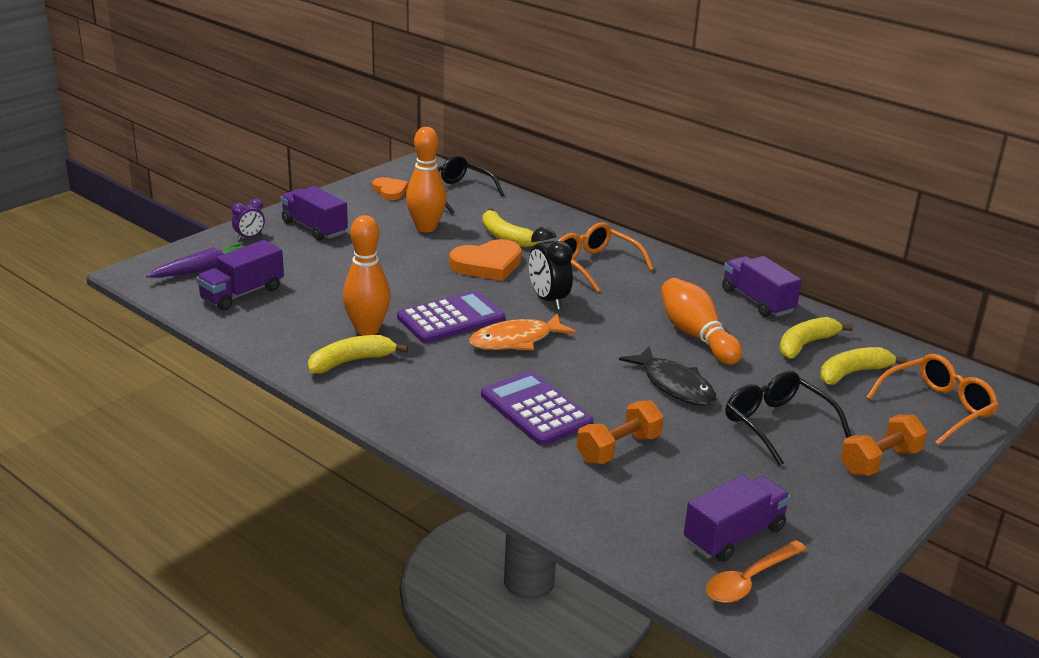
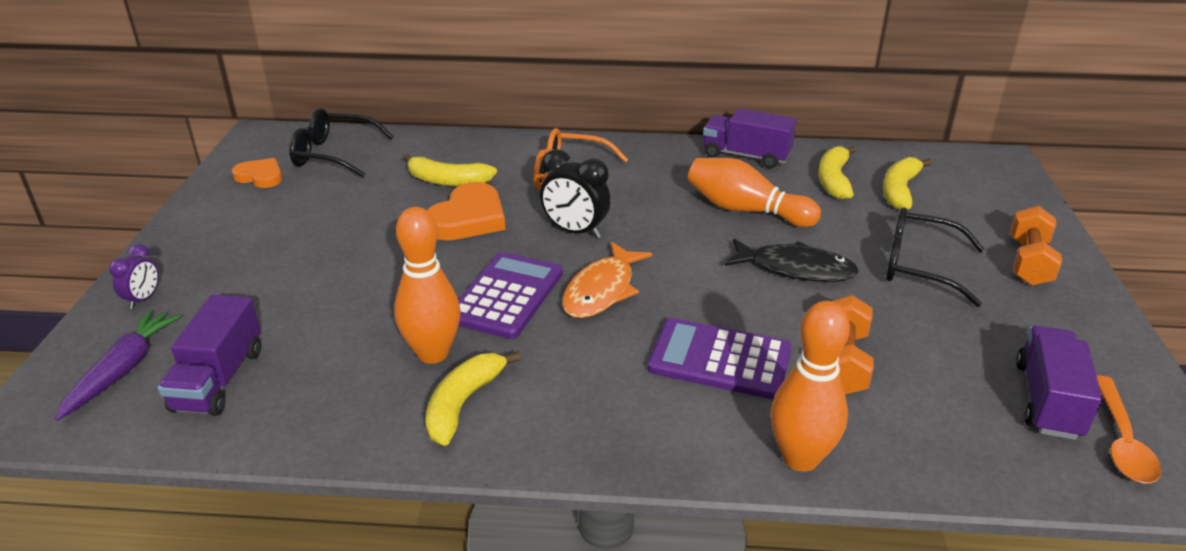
camera: 35 degrees left, 5 degrees up
(314, 228) = (218, 254): purple truck -> none
(426, 228) = (352, 203): orange bowling pin -> orange bowling pin (800, 458)
(936, 408) = (991, 194): orange glasses -> none

